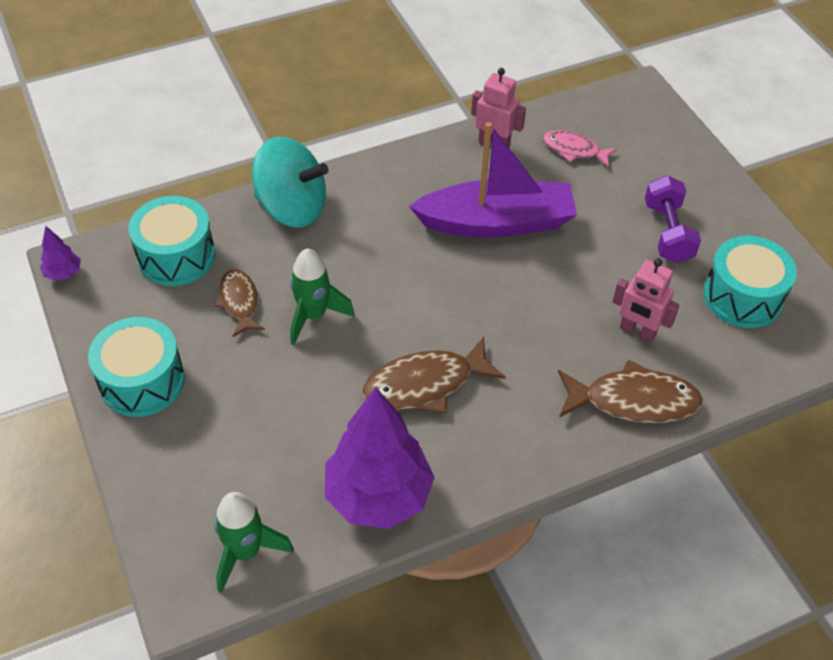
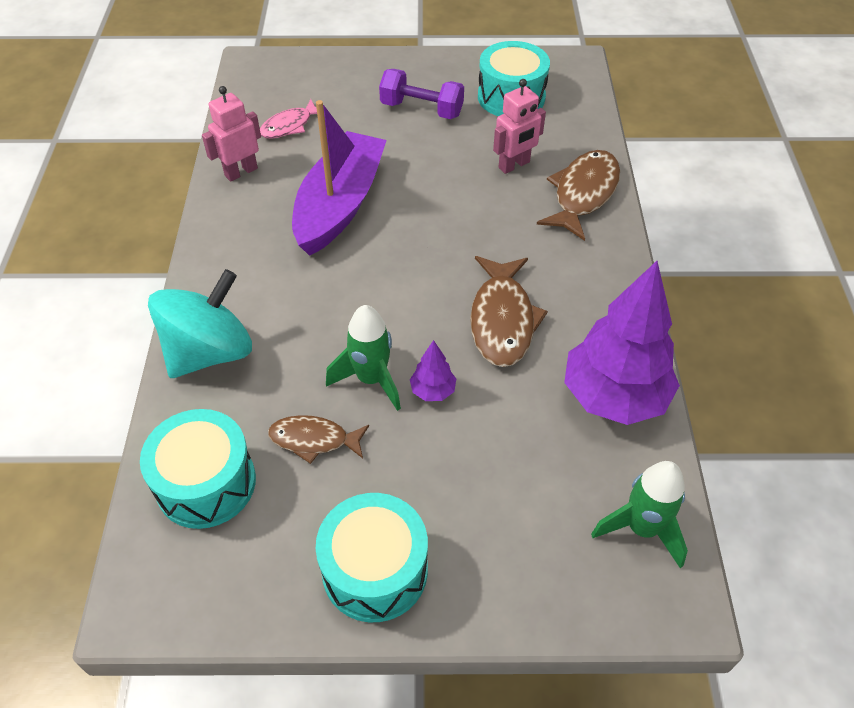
camera: 65 degrees left, 0 degrees up
(63, 274) = (151, 620): purple tree -> purple tree (433, 391)

